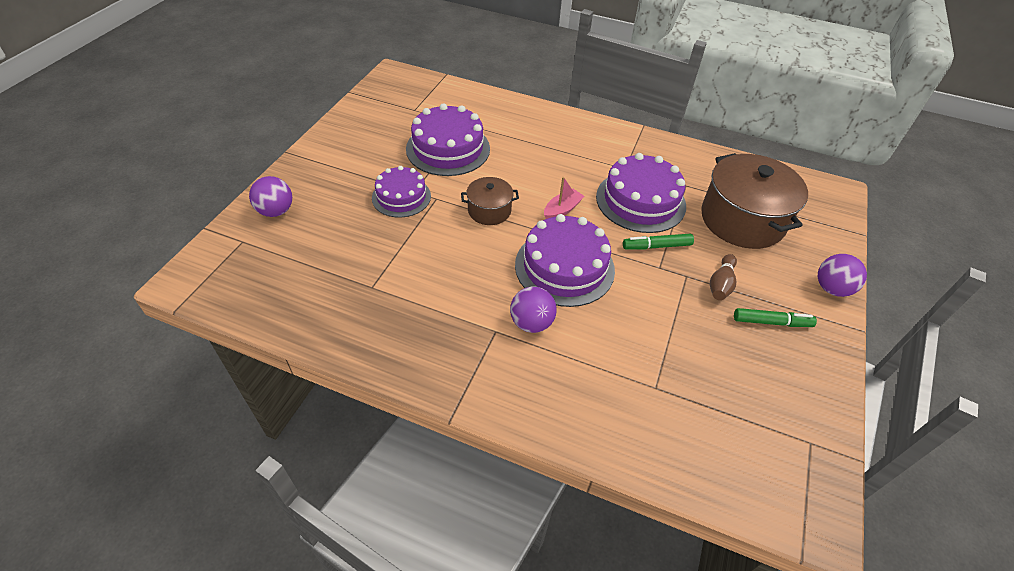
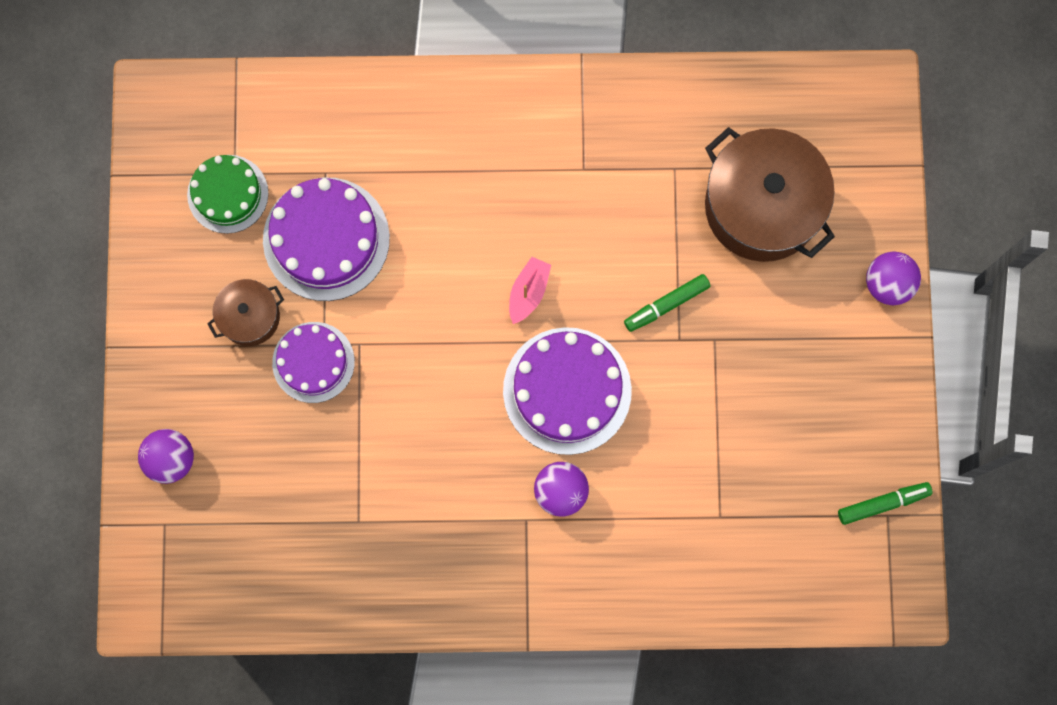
camera: 20 degrees left, 30 degrees up
(404, 115) = (228, 194): none -> green cake
(489, 211) = (437, 336): brown pot -> brown pot (250, 317)
(640, 201) = (623, 228): purple cake -> none
(721, 284) = (757, 335): brown bowling pin -> none
(771, 322) = (826, 370): green marker -> green marker (883, 503)

